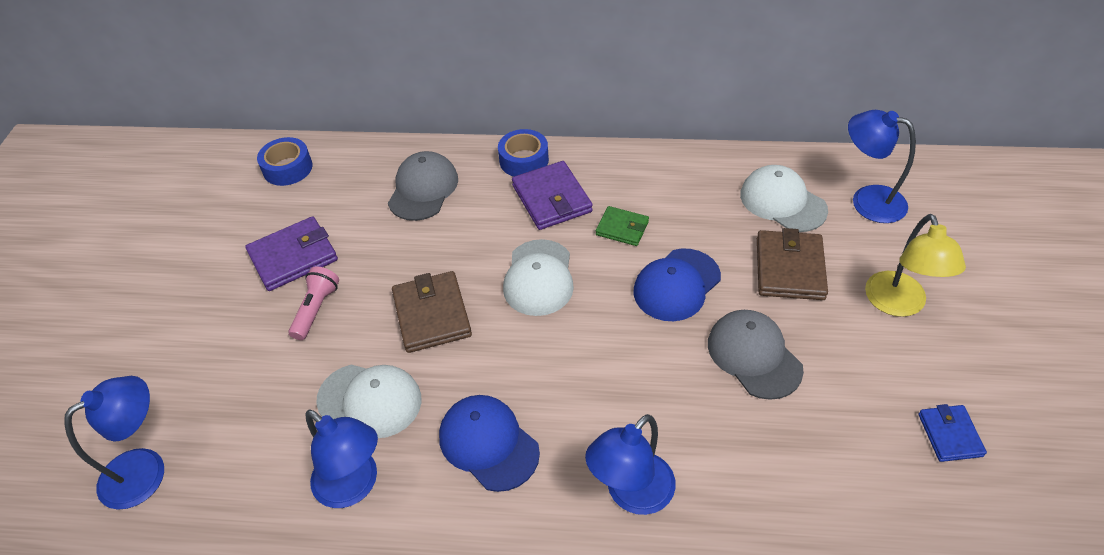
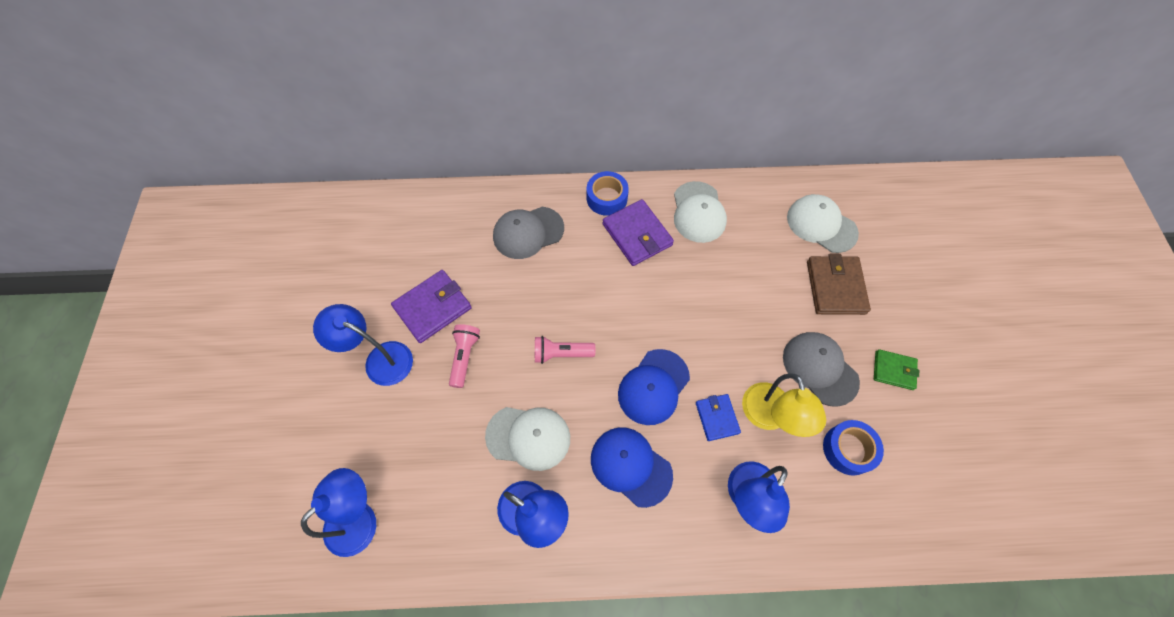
camera: 10 degrees left, 15 degrees up
(288, 168) = (406, 219): blue tape -> blue tape (848, 449)
(423, 189) = (528, 232): grey cap -> grey cap turned 120 degrees counterclockwise
(432, 315) = (561, 353): brown wallet -> pink flashlight
(539, 278) = (641, 311): white cap -> white cap (698, 212)
(622, 228) = (699, 259): green wallet -> green wallet (894, 370)
(676, 285) = (751, 309): blue cap -> blue cap (653, 387)
(867, 200) = (886, 219): blue lamp -> blue lamp (380, 359)
(898, 304) = (921, 313): yellow lamp -> yellow lamp (769, 417)
(949, 435) = (970, 423): blue wallet -> blue wallet (717, 418)

